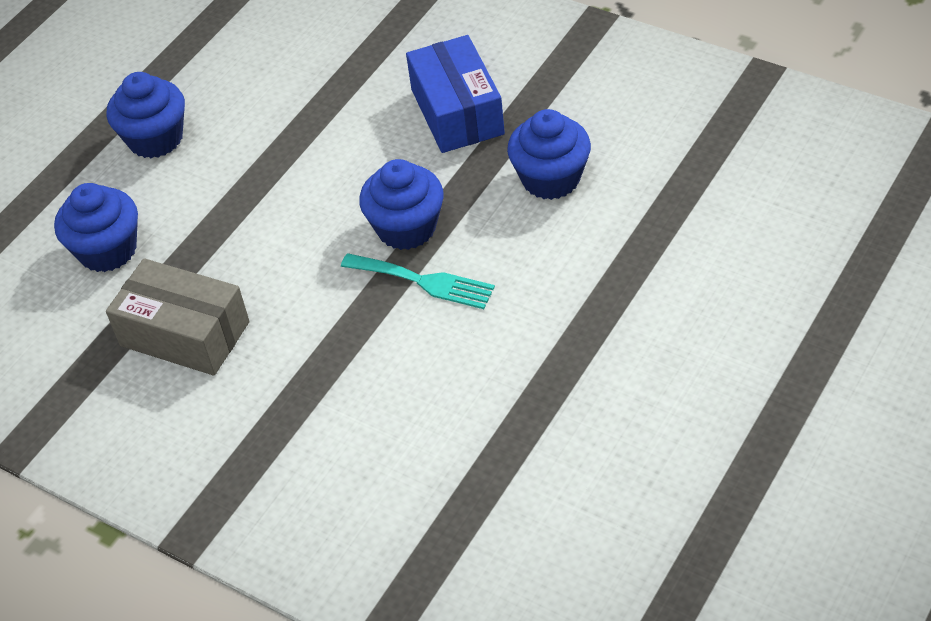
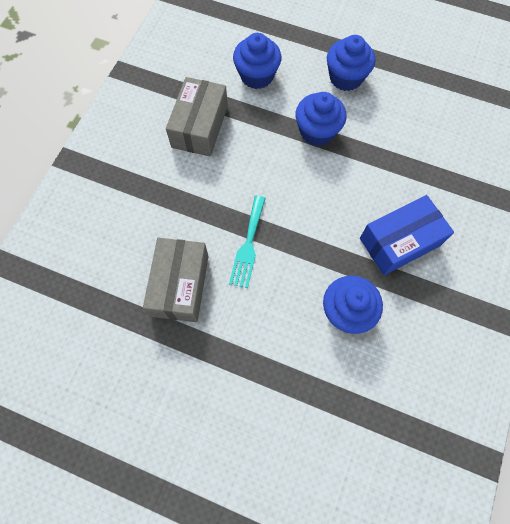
camera: 75 degrees right, 20 degrees up
(406, 228) = (291, 227): blue cupcake -> blue cupcake (317, 131)
(474, 371) = (180, 285): none -> grey box

